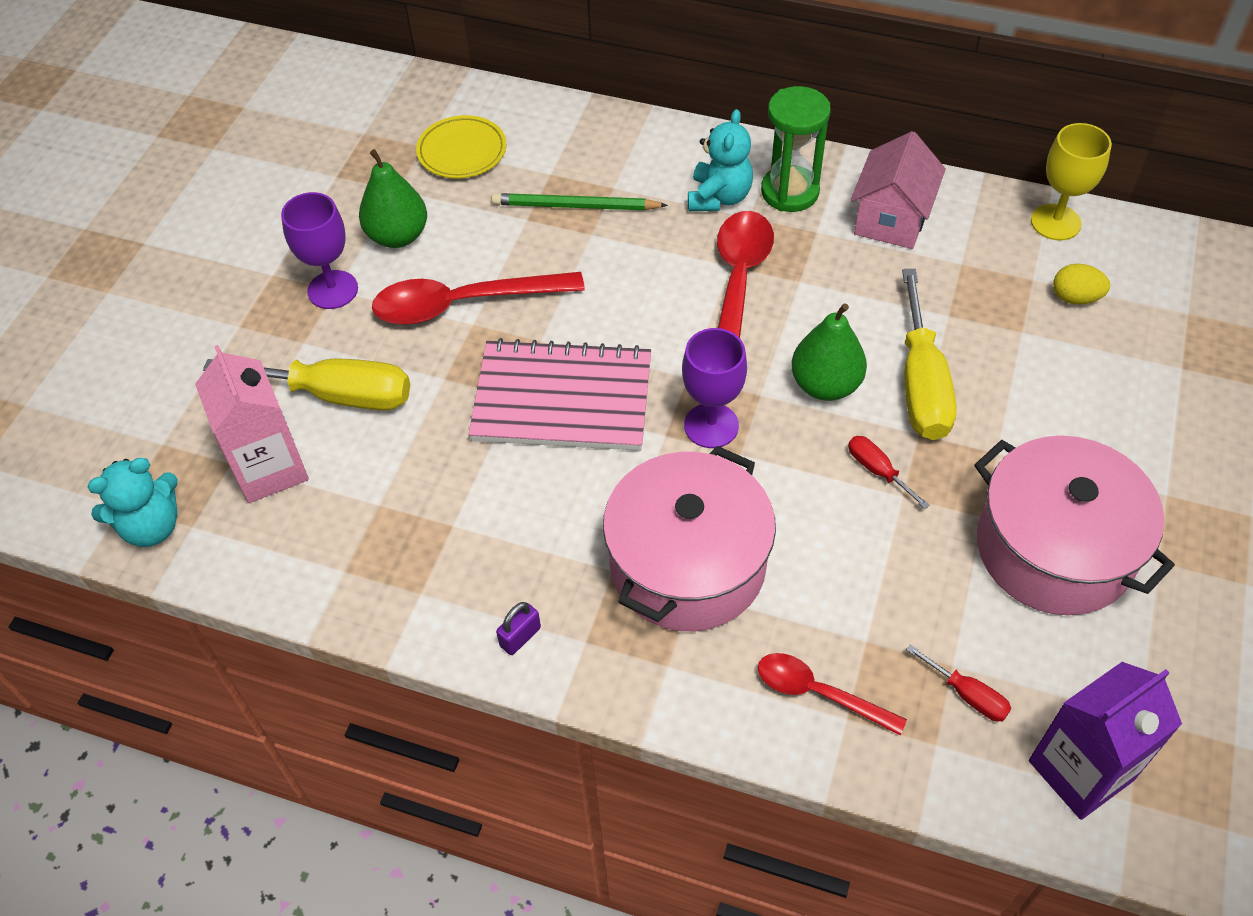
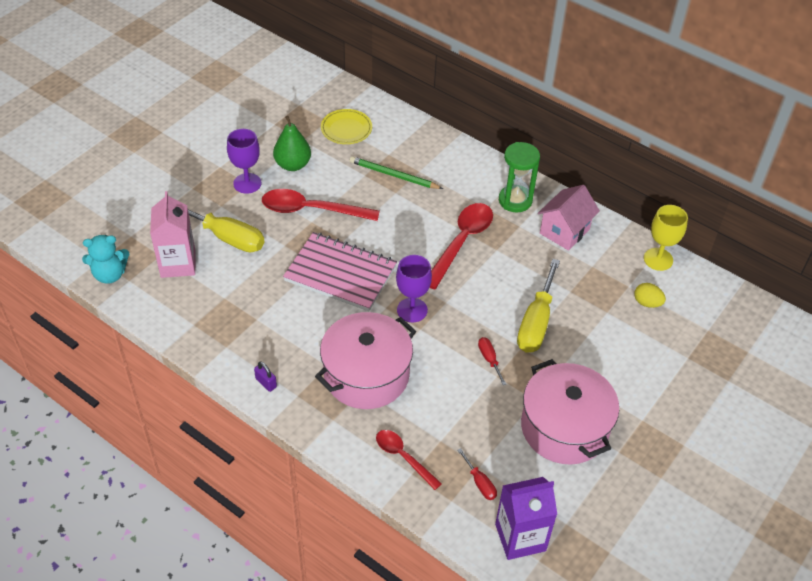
camera: 15 degrees right, 5 degrees down
(520, 637) = (266, 383): purple padlock -> purple padlock turned 75 degrees clockwise
(719, 197) = (474, 192): turquoise teddy bear -> none
(825, 385) = (483, 308): green pear -> none

